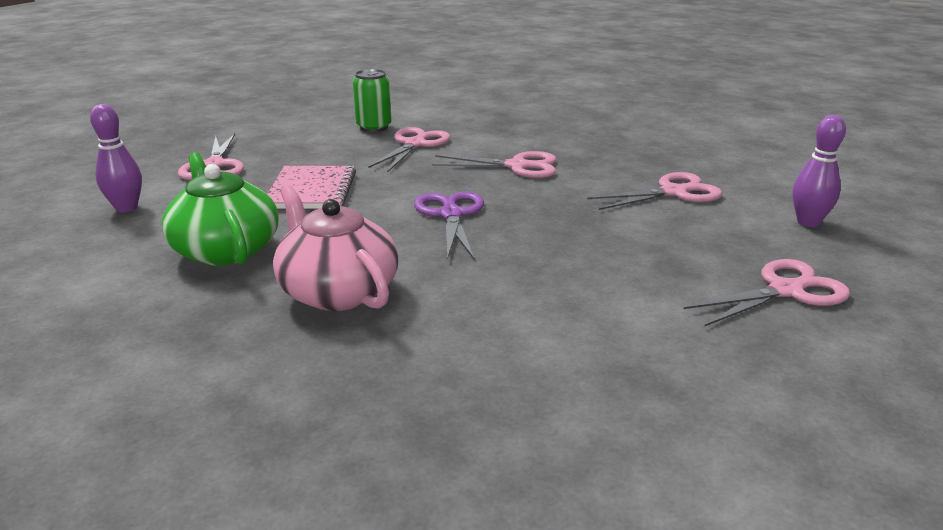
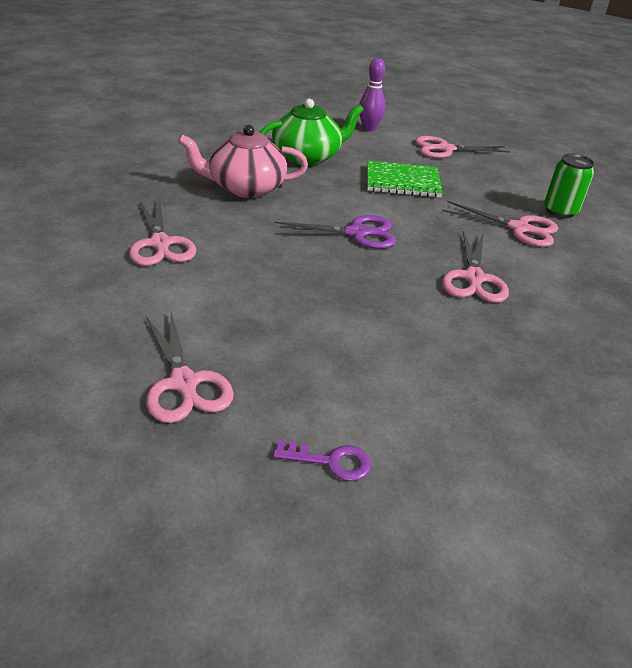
camera: 90 degrees right, 10 degrees up
(311, 190) = (402, 182): pink notebook -> green notebook
(337, 291) = (245, 187): pink teapot -> pink teapot turned 150 degrees counterclockwise
(674, 192) = (415, 371): pink scissors -> pink scissors (160, 244)
(808, 222) = (330, 461): purple bowling pin -> purple key

